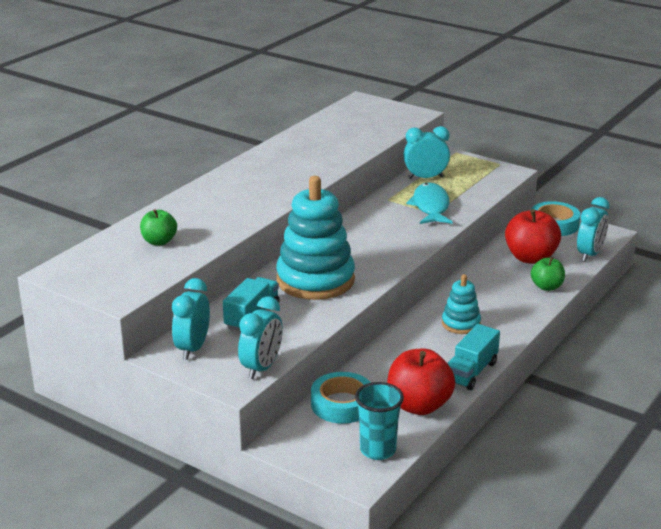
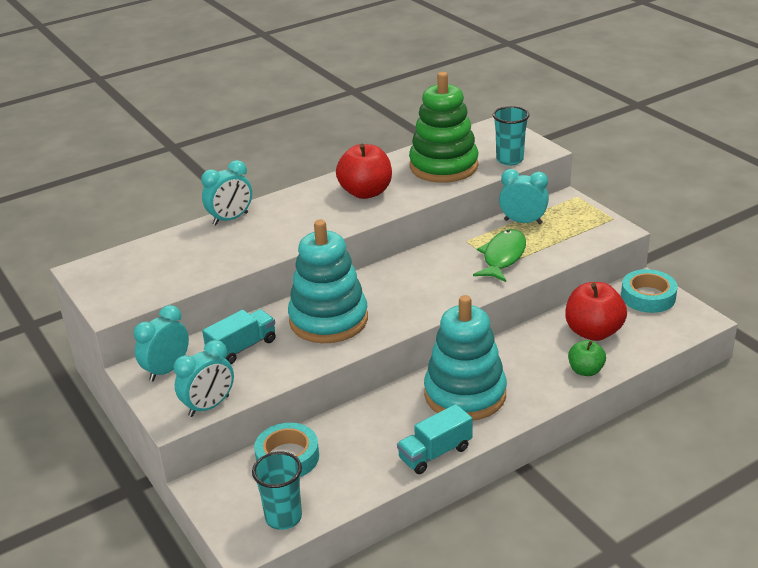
camera: 25 degrees right, 5 degrees up
(159, 241) = (189, 255): green apple -> none
(340, 137) = (443, 166): none -> green stacking toy
(395, 124) = (509, 160): none -> turquoise cup
(419, 405) = (357, 478): red apple -> red apple (366, 192)
(431, 206) = (503, 257): turquoise fish -> green fish
(461, 324) = (465, 394): turquoise stacking toy -> turquoise stacking toy, size x2.00
(590, 254) = (661, 341): turquoise clock -> turquoise clock (230, 219)

